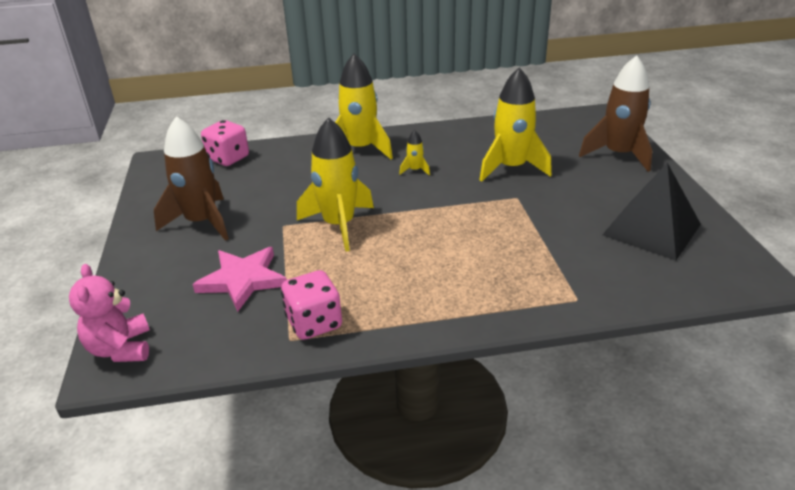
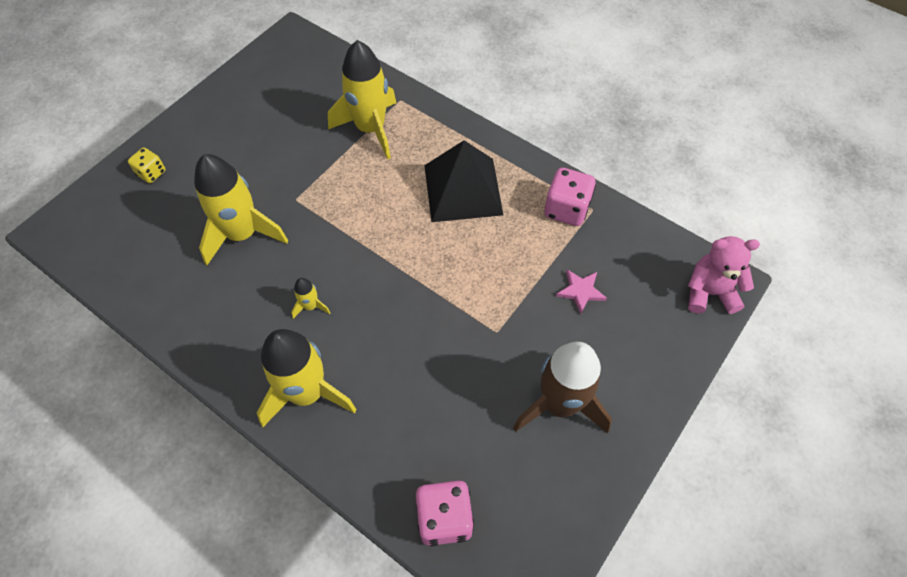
camera: 135 degrees left, 25 degrees up
(121, 349) = (709, 292): pink teddy bear -> pink teddy bear turned 120 degrees counterclockwise
(243, 280) = (580, 291): pink star -> pink star, size x0.56
(339, 225) = (454, 290): yellow rocket -> yellow rocket (370, 129)
(618, 155) = (151, 173): brown rocket -> yellow dice
(651, 229) = (274, 101): black pyramid -> black pyramid (462, 189)

